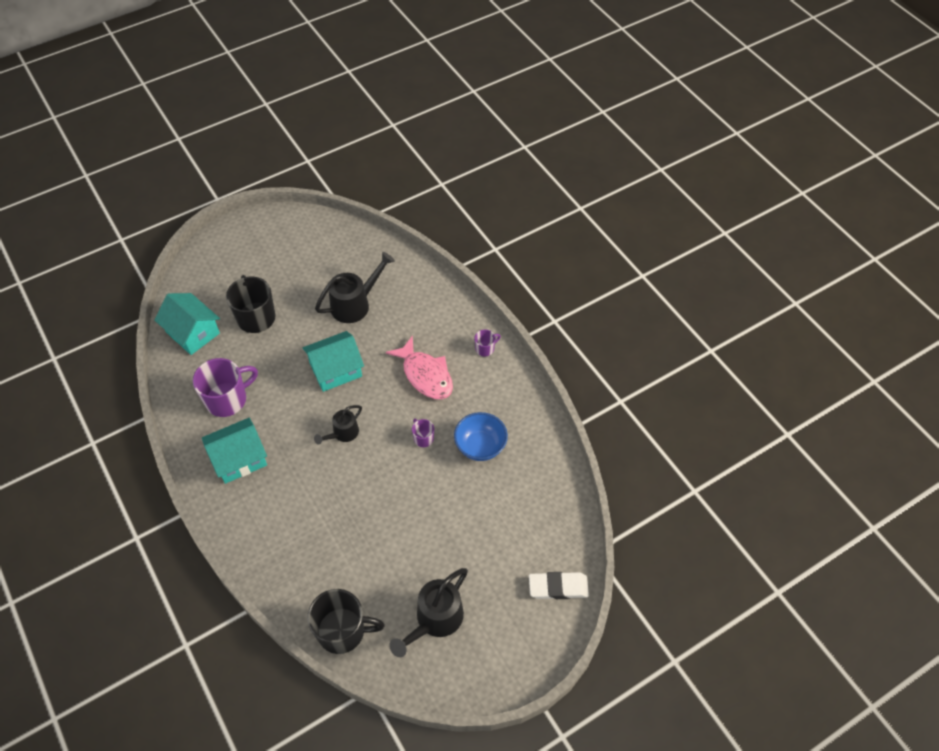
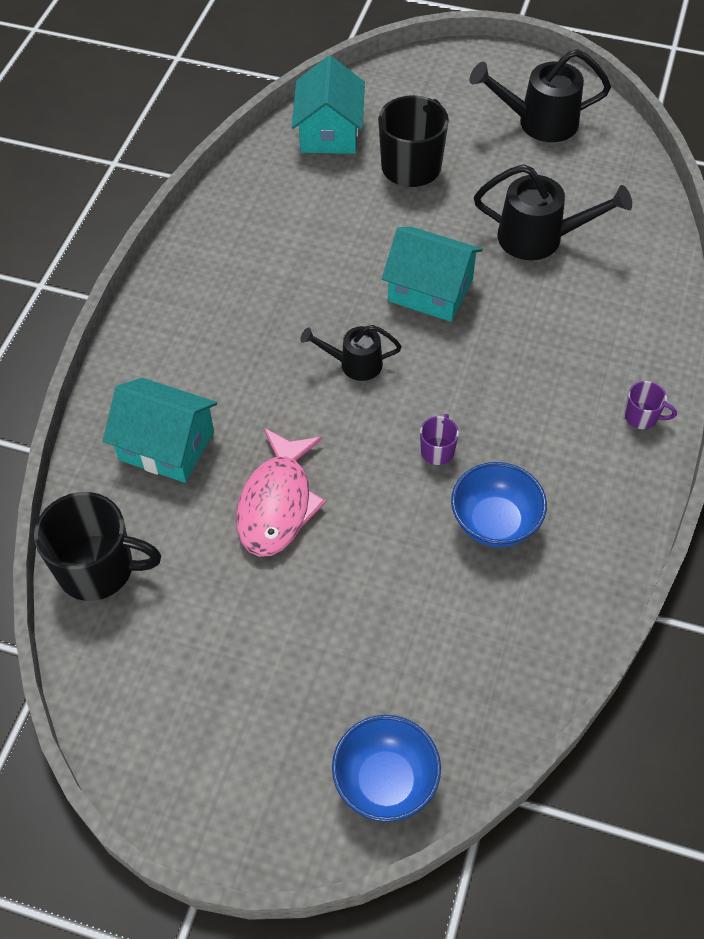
camera: 50 degrees right, 0 degrees up
(227, 399) = (281, 226): purple mug -> none
(239, 459) = (219, 295): turquoise house -> turquoise house (166, 446)
(342, 631) = (98, 569): black mug -> black mug turned 45 degrees counterclockwise
(425, 375) = (528, 383): pink fish -> pink fish (277, 503)
(434, 620) = (200, 661): black watering can -> black watering can (538, 122)
(558, 587) = (385, 781): white eraser -> blue bowl

